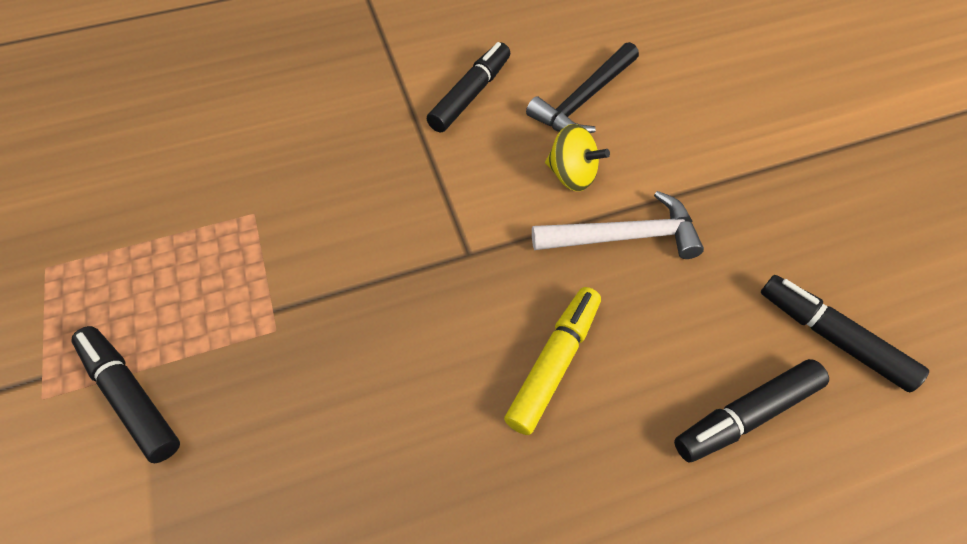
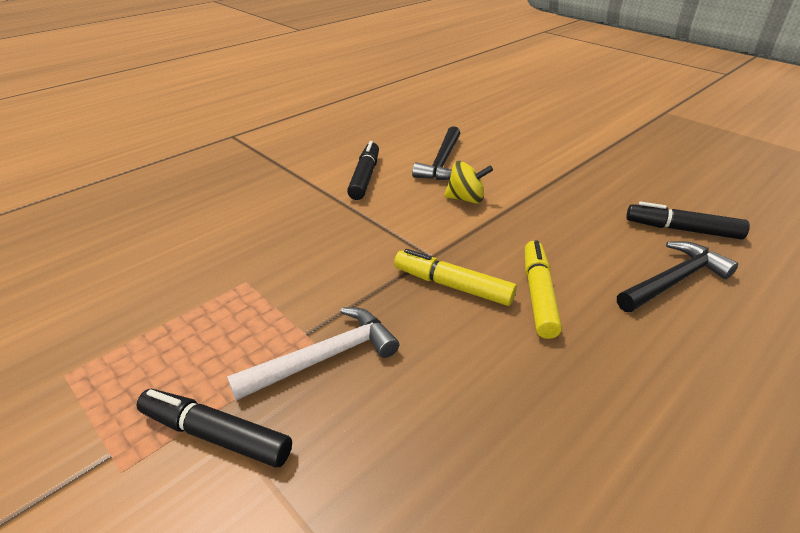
camera: 25 degrees left, 20 degrees down
(463, 308) = (452, 285): none -> yellow marker
(623, 236) = (524, 219): white hammer -> white hammer (324, 357)
(746, 415) = (673, 280): black marker -> black hammer

